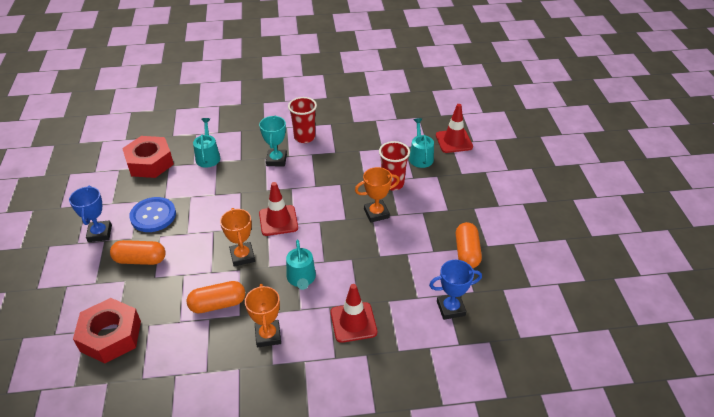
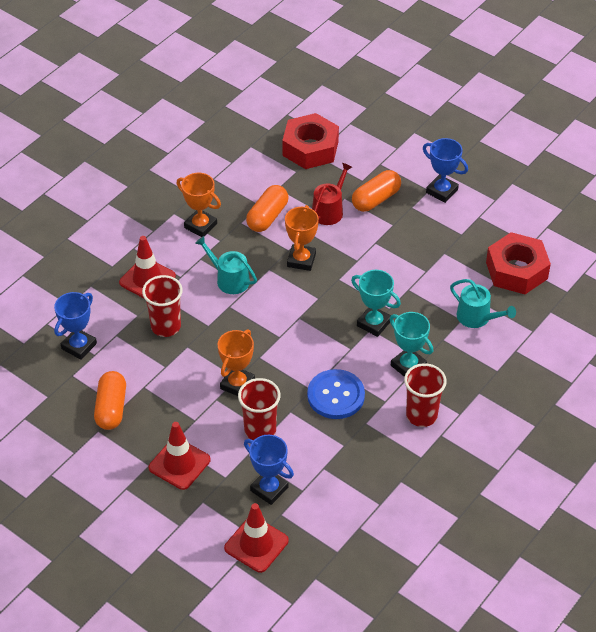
camera: 135 degrees right, 5 degrees up
(153, 216) = (426, 233): blue button -> blue button (336, 395)
(176, 276) = (329, 210): none -> red watering can
(242, 256) = (301, 260): orange trophy -> orange trophy turned 75 degrees clockwise
(260, 191) = (374, 323): none -> turquoise trophy
(278, 220) = (316, 309): red traffic cone -> red traffic cone (179, 464)
(378, 278) = (166, 326): none -> red cup
(420, 157) = (269, 489): turquoise watering can -> blue trophy
(466, 252) = (111, 408): orange capsule -> orange capsule turned 45 degrees clockwise

